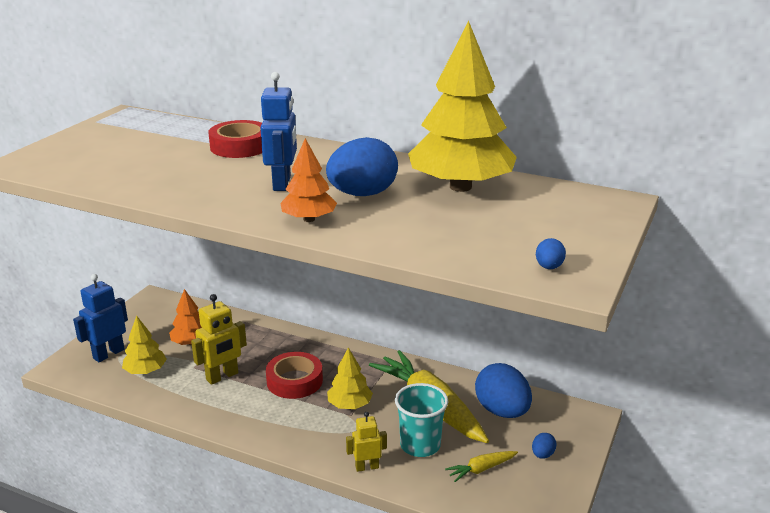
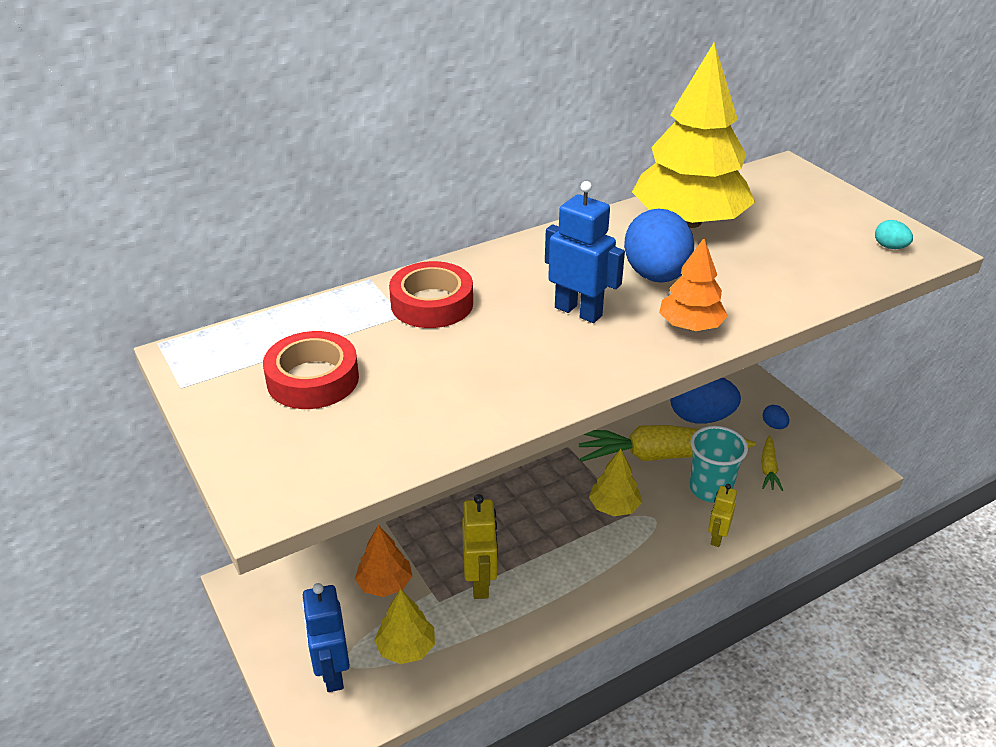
camera: 55 degrees left, 10 degrees up
(294, 381) = (540, 529): red tape -> red tape (313, 379)
(549, 267) = (890, 247): blue egg -> turquoise egg

